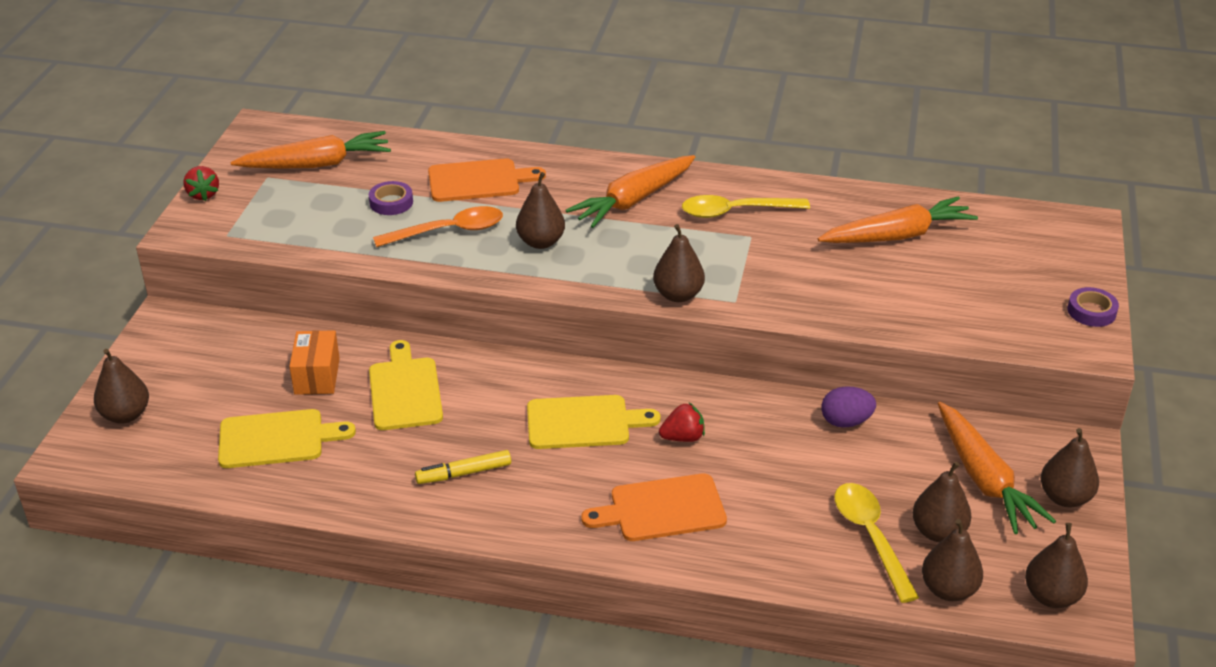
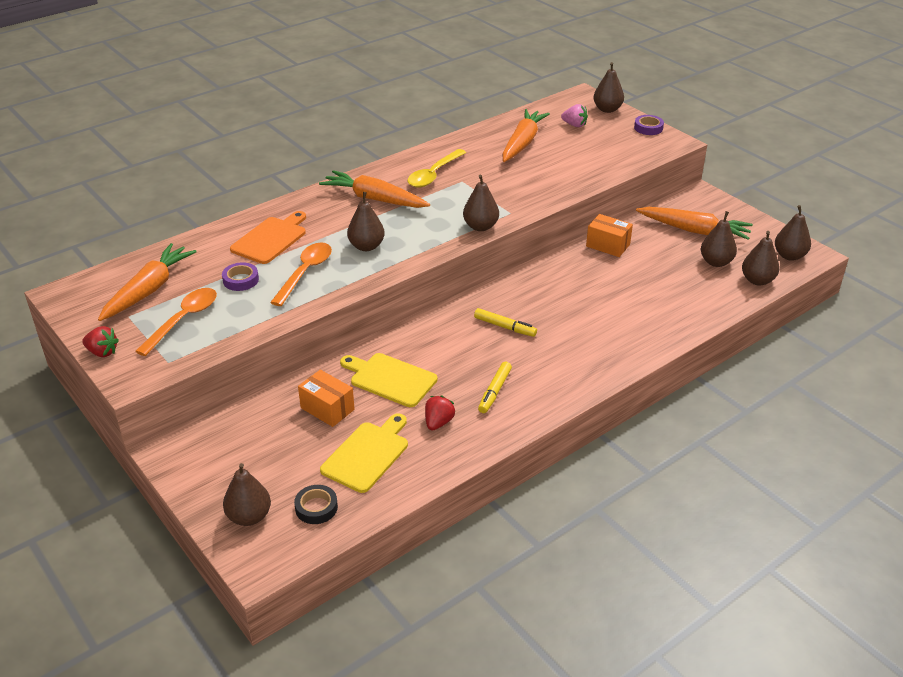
camera: 50 degrees left, 0 degrees up
(173, 448) = (316, 508): none -> black tape
(294, 207) = (183, 320): none -> orange spoon
(583, 422) = (505, 327): yellow cutting board -> yellow marker
(633, 200) = (374, 199): orange carrot -> orange carrot turned 120 degrees clockwise
(662, 509) = (606, 336): orange cutting board -> none
(683, 437) = (558, 300): red strawberry -> red strawberry (438, 422)
(846, 422) = (608, 245): purple egg -> orange box
(870, 537) = (699, 283): yellow spoon -> none
(1001, 252) = (574, 125): none -> pink strawberry
(1065, 497) = (730, 217): brown pear -> brown pear (607, 109)

